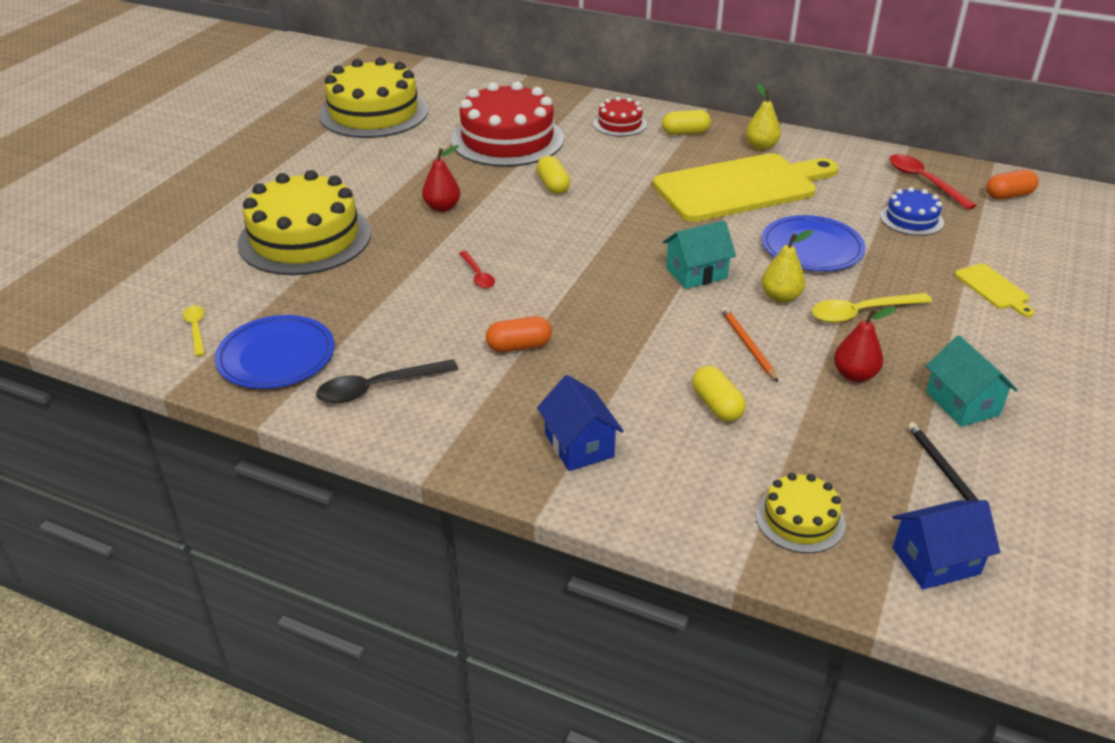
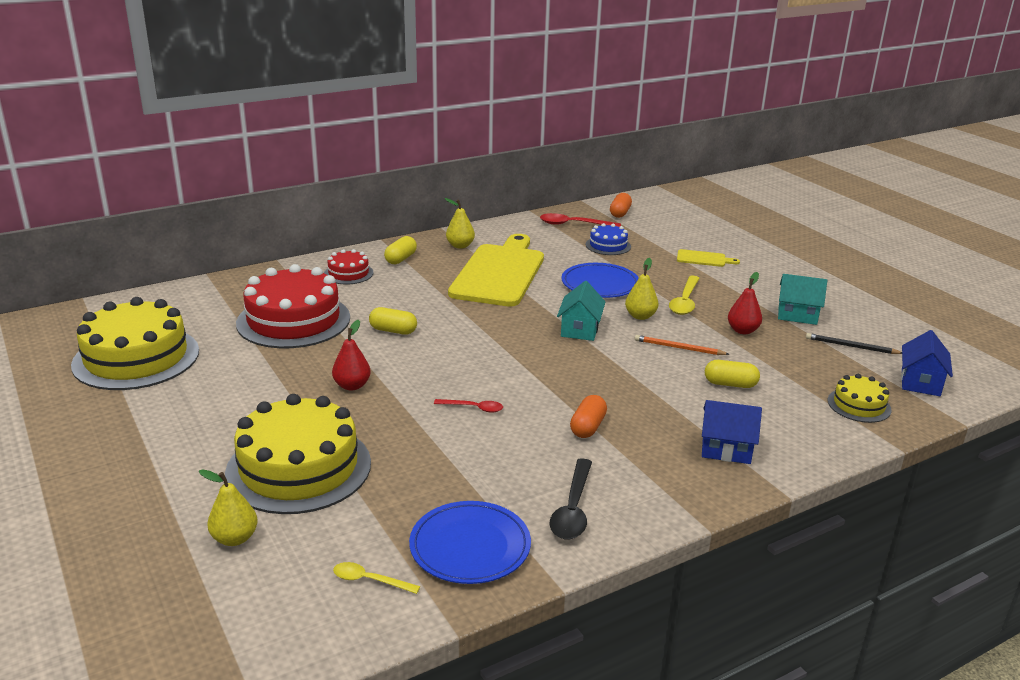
camera: 55 degrees left, 10 degrees down
(198, 254) = (234, 538): none -> yellow pear

